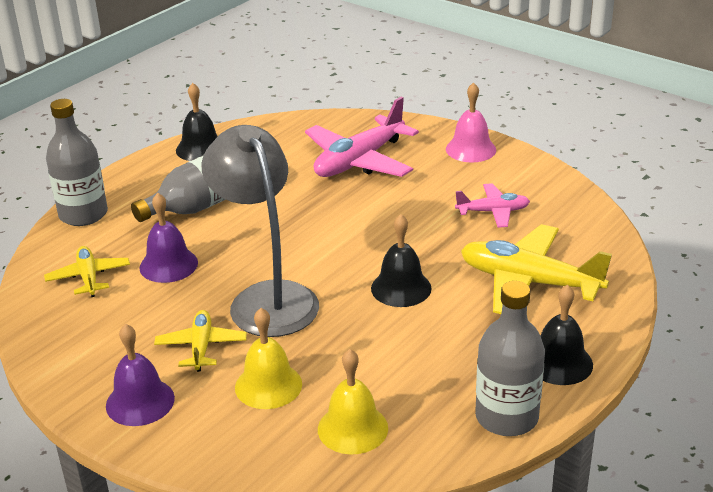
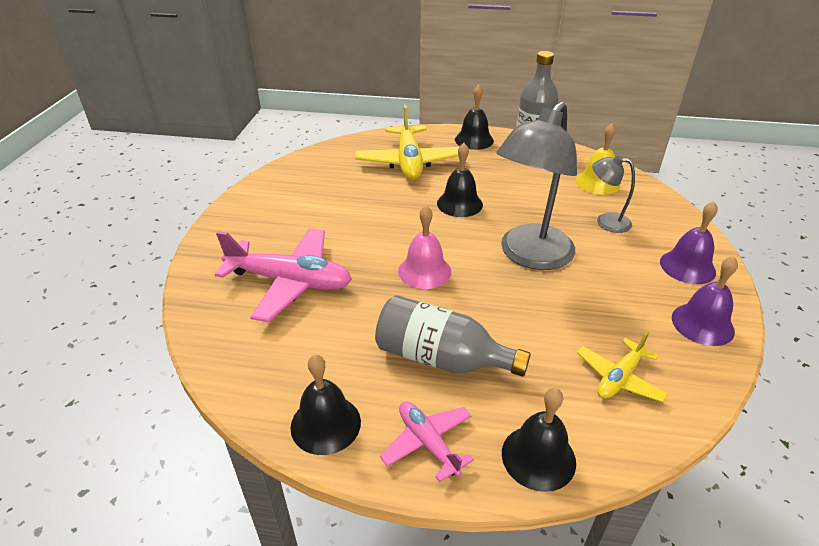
camera: 120 degrees left, 5 degrees up
(83, 214) = (538, 457): grey bottle -> black bell
(168, 265) = (548, 331): purple bell -> purple bell (702, 324)
(201, 347) = (611, 264): yellow plane -> none
(268, 385) = (606, 221): yellow bell -> grey lamp
(470, 149) = (236, 226): pink bell -> pink bell (424, 271)
(493, 212) = (333, 192): pink plane -> pink plane (428, 443)

